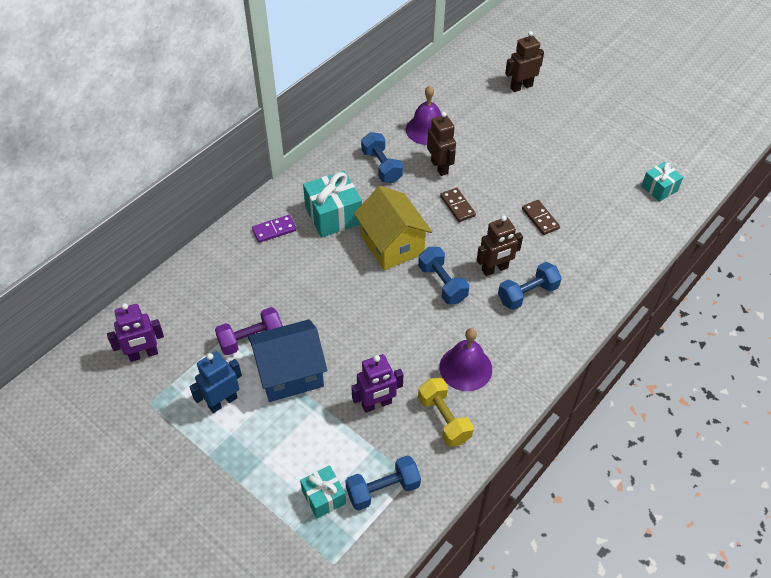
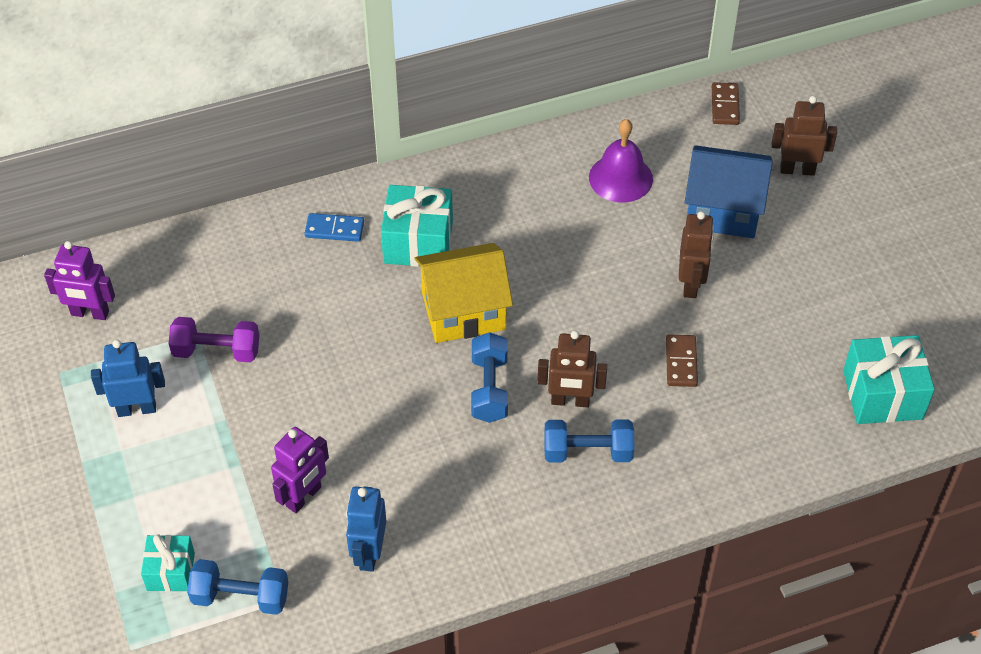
camera: 30 degrees right, 0 degrees up
(274, 230) = (334, 229): purple domino -> blue domino
(290, 373) = (232, 412): blue house -> blue house (723, 210)
(377, 404) = (304, 497): purple robot -> purple robot turned 60 degrees counterclockwise
(381, 166) = (524, 203): blue dumbbell -> none
(392, 244) = (463, 311): yellow house -> yellow house turned 75 degrees clockwise
(439, 167) = (599, 236): brown robot -> brown robot (691, 284)
(444, 419) = (369, 553): yellow dumbbell -> blue robot
(457, 206) = (583, 298): brown domino -> brown domino (725, 105)
(465, 368) = (440, 506): purple bell -> none
(659, 188) = (882, 394): turquoise gift -> turquoise gift, size x1.65

